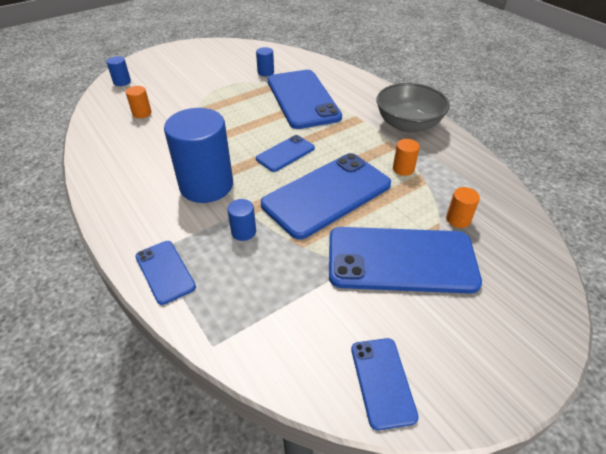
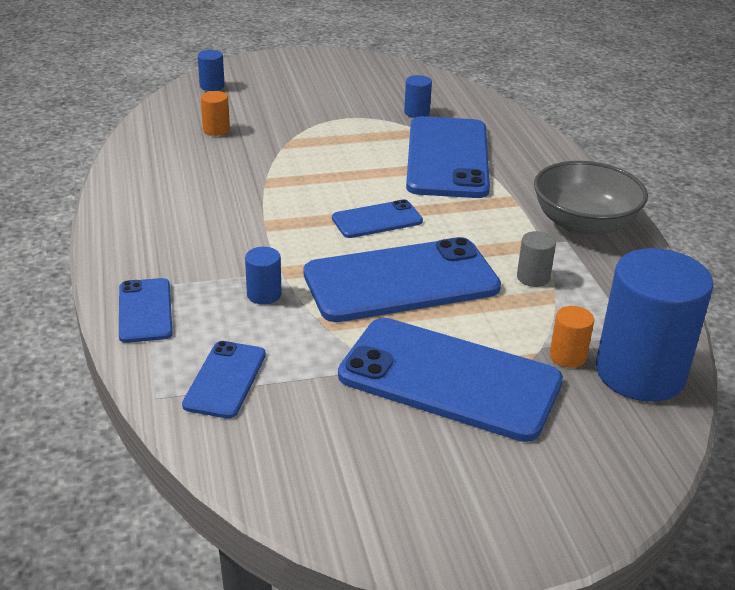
camera: 20 degrees right, 10 degrees down
(206, 185) = (249, 232): blue cylinder -> blue cylinder (640, 373)
(382, 382) = (332, 491): blue phone -> blue phone (225, 379)
(403, 169) = (533, 277): orange cylinder -> grey cylinder

